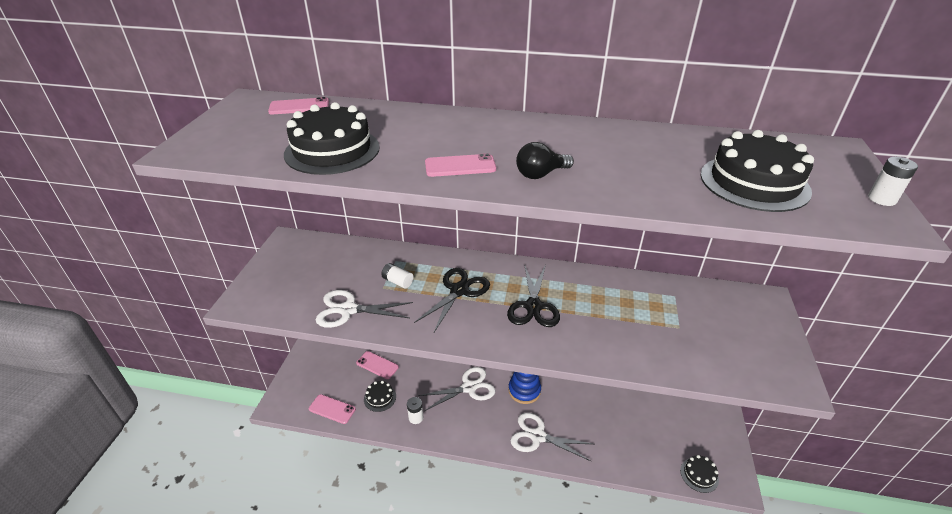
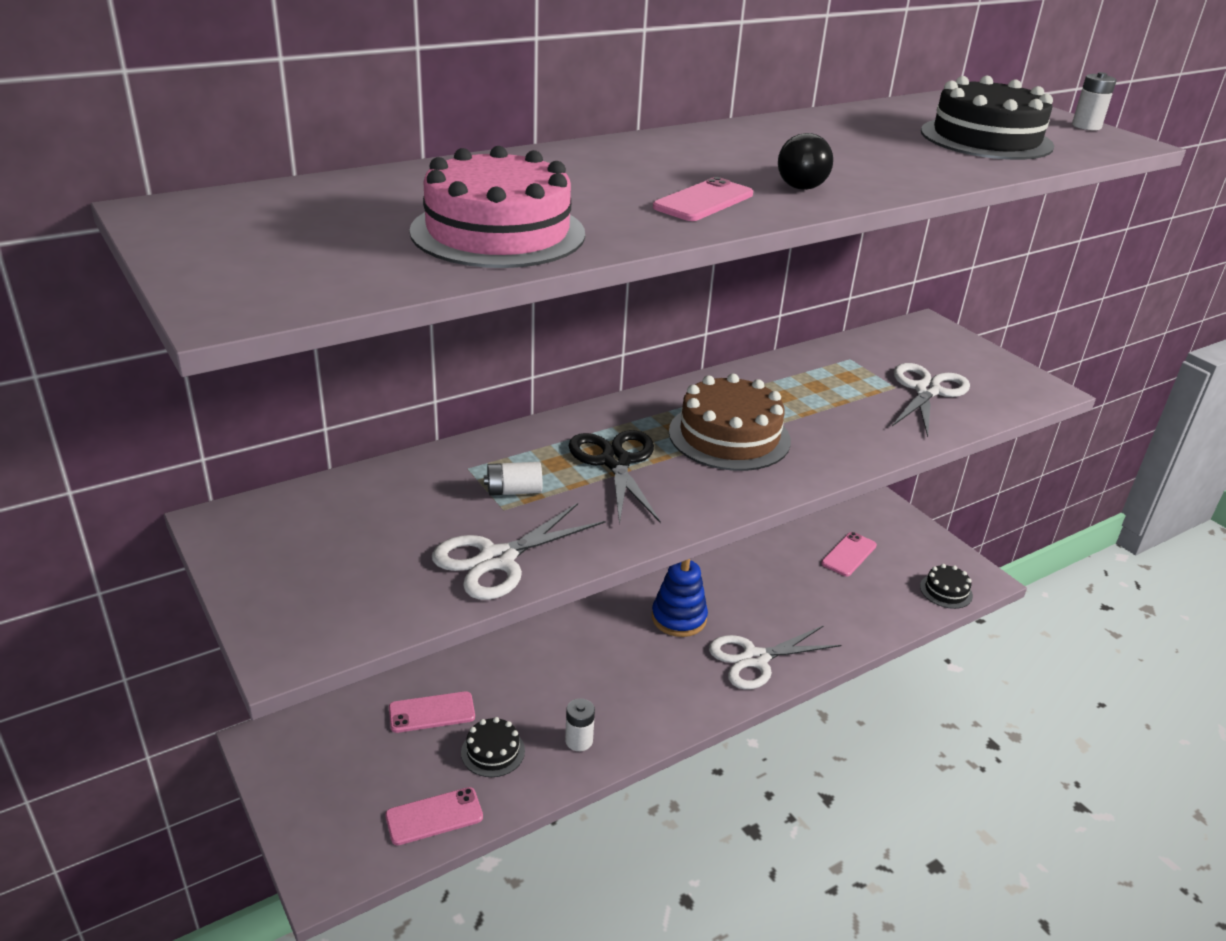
camera: 45 degrees left, 5 degrees down
(299, 107) = (298, 198): pink phone -> pink phone (848, 554)
(332, 150) = (498, 232): black cake -> pink cake
(469, 388) = (605, 658): white scissors -> white scissors (927, 391)
(533, 306) = (729, 436): black scissors -> brown cake

